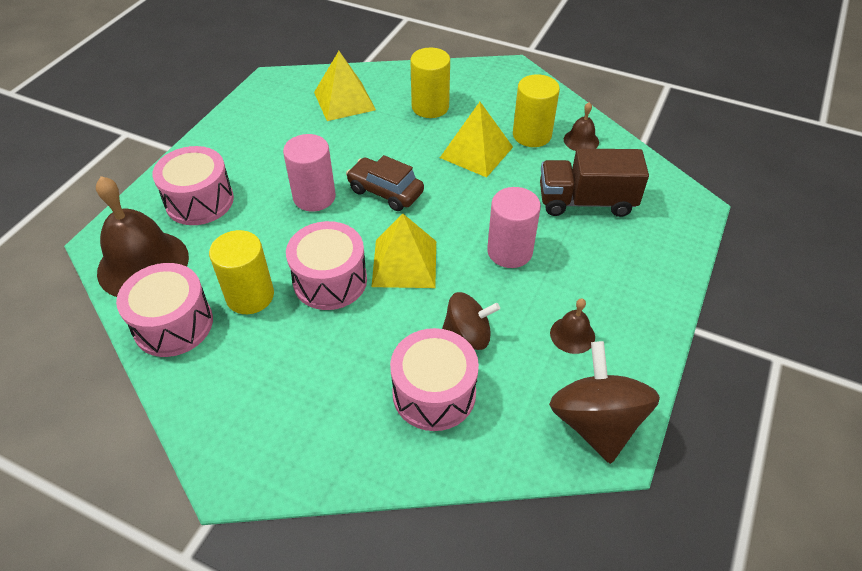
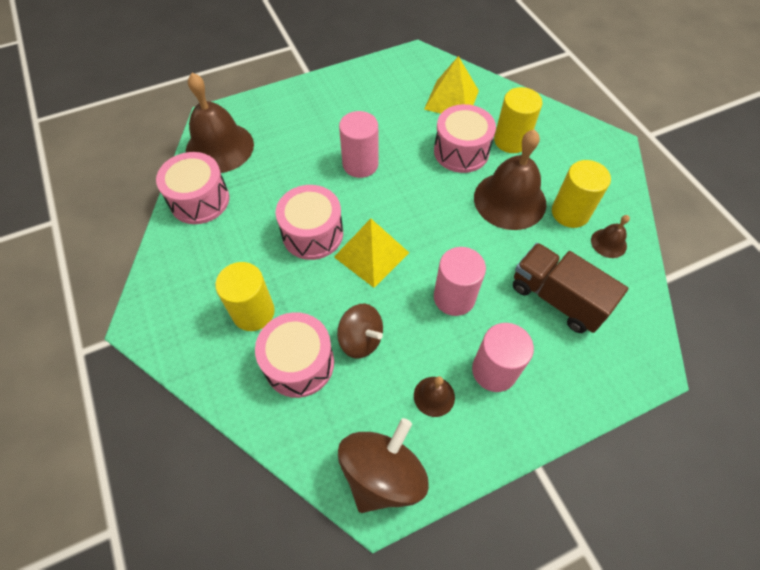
camera: 40 degrees right, 10 degrees up
(199, 201) = (288, 123): pink drum -> pink drum (461, 151)
(250, 296) = (257, 211): yellow cylinder -> yellow cylinder (253, 312)
(385, 191) = (411, 190): brown car -> none
(476, 152) = (510, 200): yellow pyramid -> brown bell
(596, 283) = (494, 370): none -> pink cylinder

